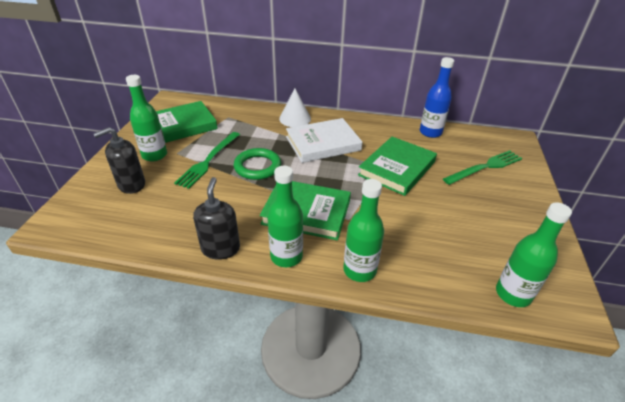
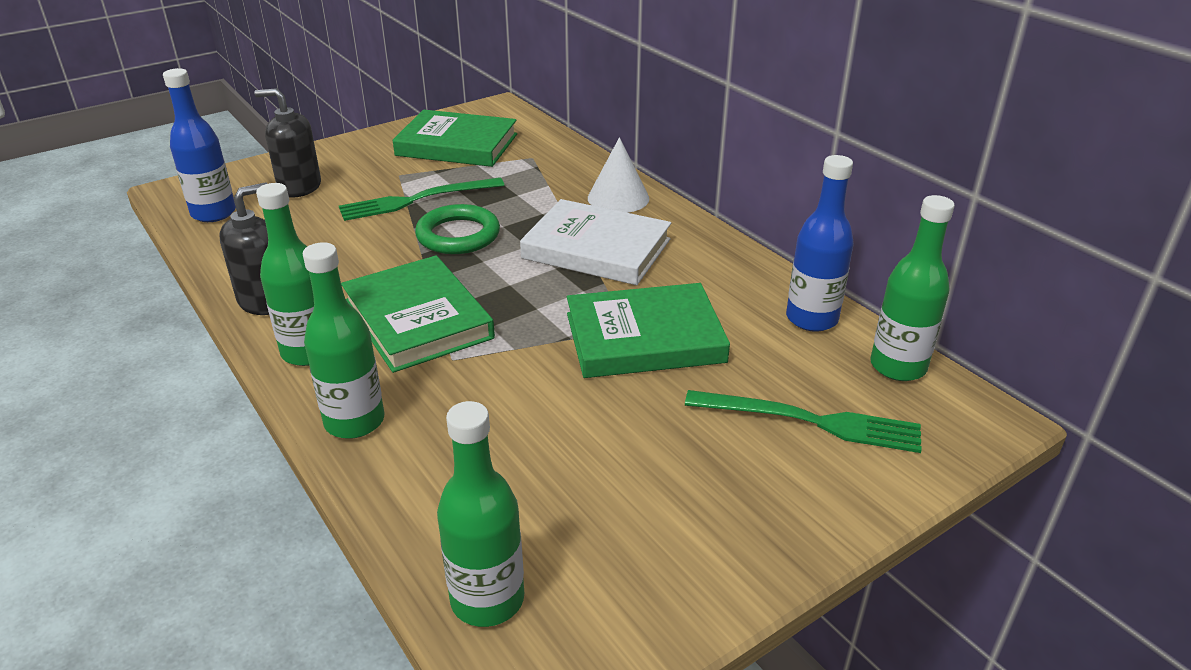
camera: 45 degrees right, 5 degrees down
(102, 224) = (214, 213): none -> blue bottle
(154, 155) = (372, 166): green bottle -> green bottle (898, 366)

